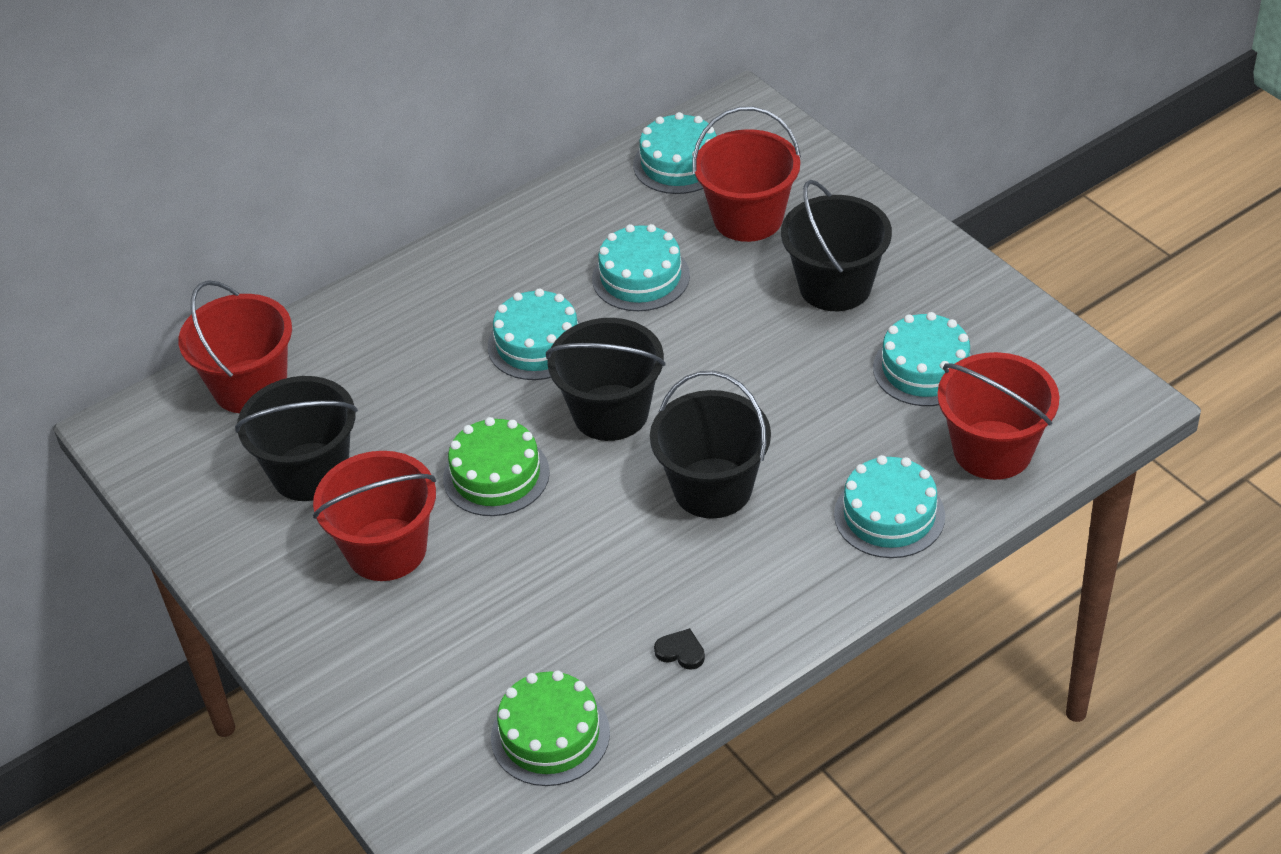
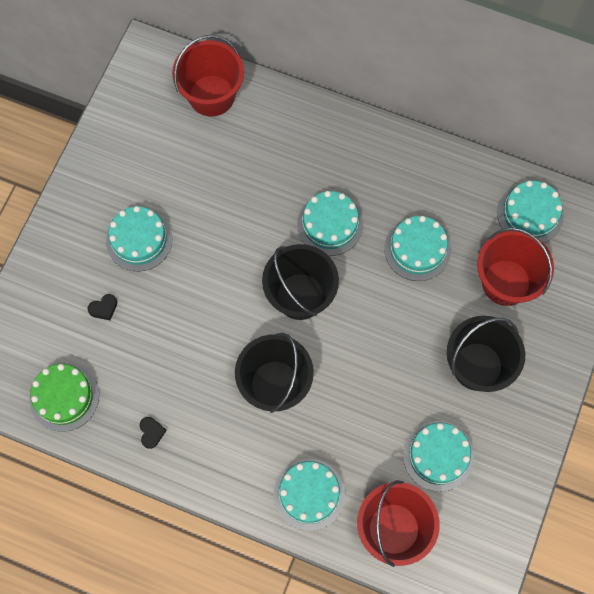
camera: 55 degrees right, 25 degrees up
(310, 472) = (170, 166): black bucket -> none
(386, 549) = (139, 240): red bucket -> turquoise cake
(453, 632) = (103, 308): none -> black heart
(496, 475) = (220, 263): green cake -> none

